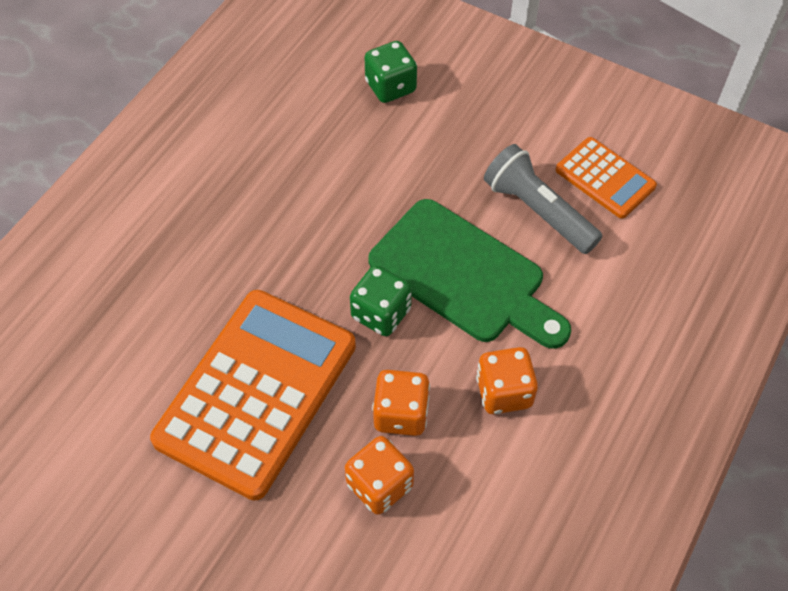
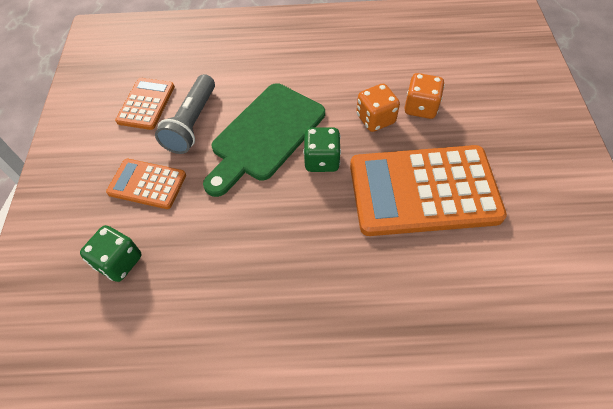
camera: 120 degrees left, 0 degrees up
(464, 275) = (265, 135): green cutting board -> green cutting board turned 150 degrees counterclockwise
(472, 138) = (147, 184): none -> orange calculator
(504, 392) = (326, 85): orange dice -> none

